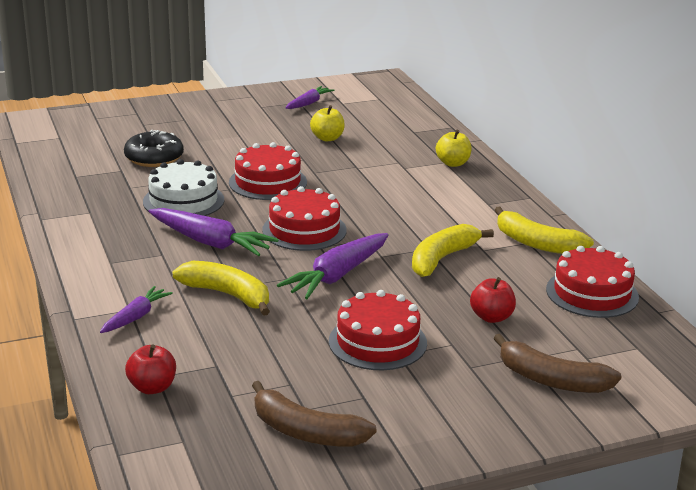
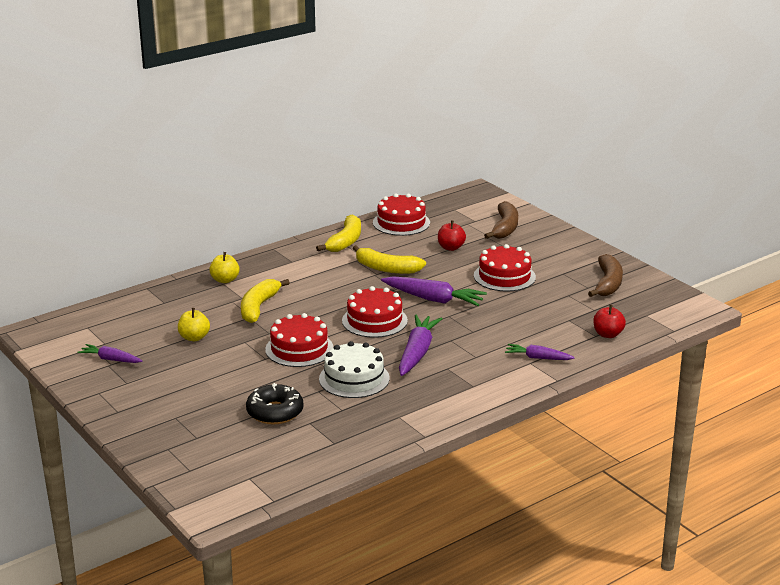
camera: 105 degrees left, 0 degrees up
(228, 295) = (486, 332): yellow banana -> yellow banana (259, 307)

